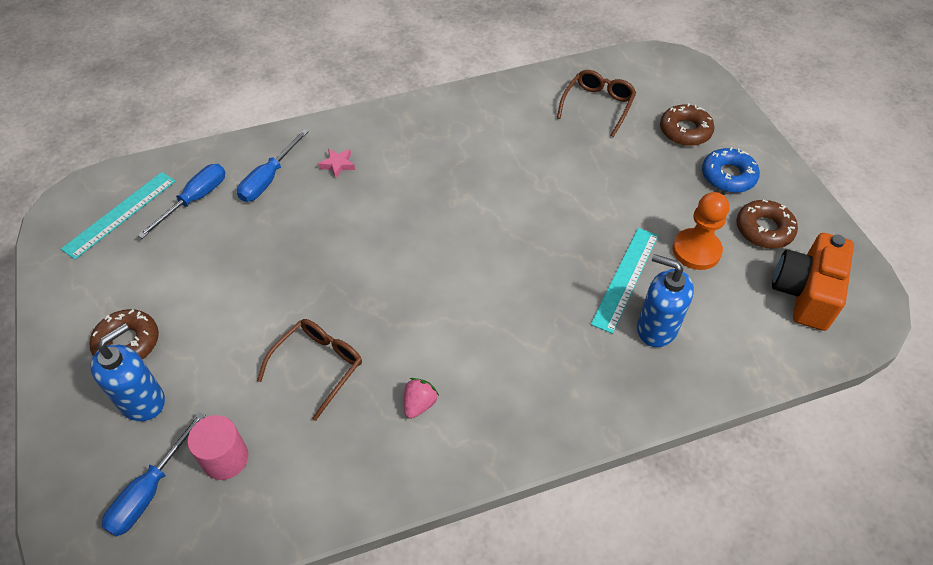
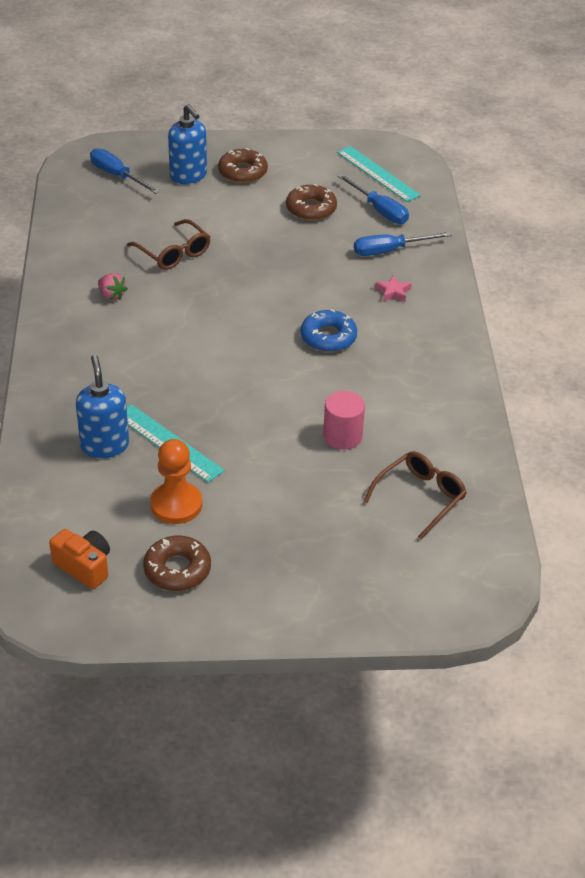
camera: 105 degrees right, 10 degrees down
(225, 458) = (122, 206): pink cylinder -> pink cylinder (342, 436)
(269, 179) = (390, 251): blue screwdriver -> blue screwdriver turned 60 degrees counterclockwise
(598, 105) = (420, 497): brown glasses -> brown glasses turned 90 degrees counterclockwise
(656, 328) = (105, 445): blue soap dispenser -> blue soap dispenser turned 60 degrees counterclockwise
(685, 131) = (351, 560): brown donut -> brown donut (311, 209)
(728, 176) = (265, 571): blue donut -> blue donut (328, 337)
(805, 293) = (84, 567): orange camera -> orange camera, size x0.65

